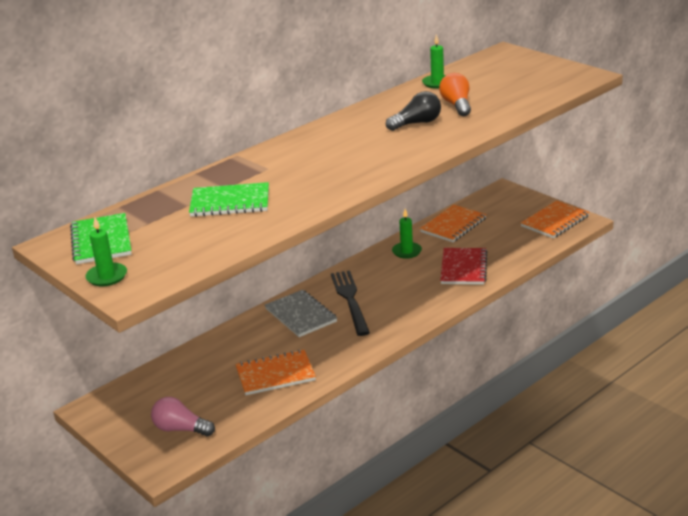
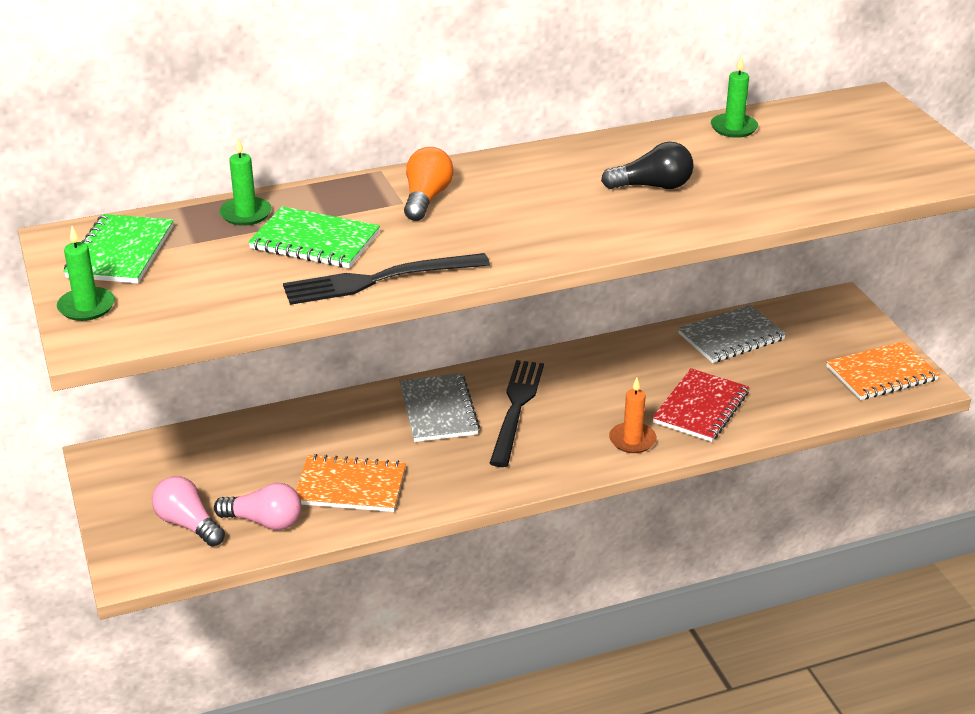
camera: 20 degrees right, 5 degrees up
(232, 411) = (264, 521): none -> pink light bulb
(292, 212) = (378, 280): none -> black fork
(407, 251) = (640, 358): green candle -> green candle (246, 214)
(435, 297) = (632, 440): none -> orange candle
(453, 225) = (731, 337): orange notebook -> grey notebook
(457, 105) = (731, 172): orange light bulb -> orange light bulb (426, 198)

